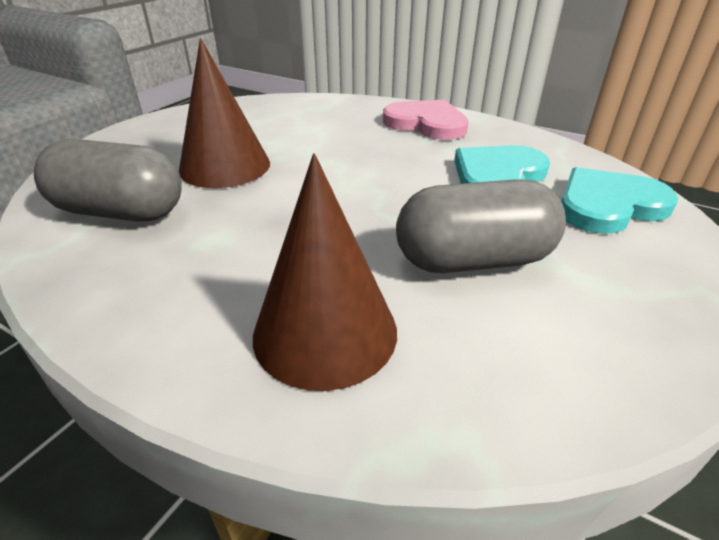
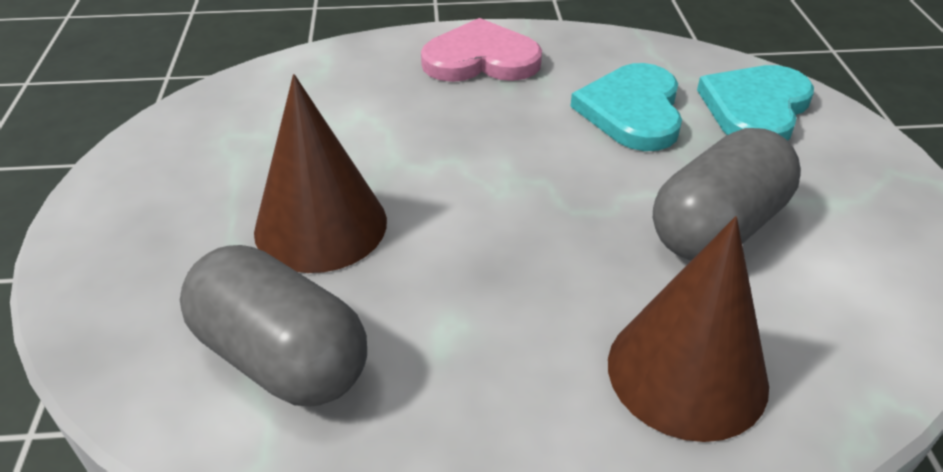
camera: 35 degrees left, 5 degrees up
(120, 212) = (281, 357): grey capsule -> grey capsule turned 60 degrees clockwise

